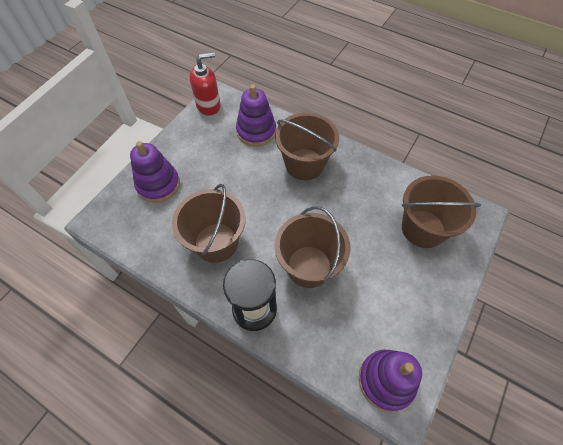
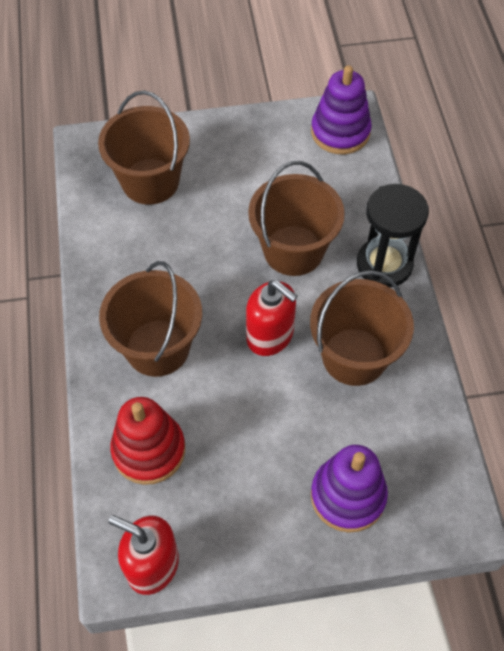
camera: 130 degrees left, 0 degrees up
(256, 131) = (149, 450): purple stacking toy -> red stacking toy
(265, 214) = (270, 336): none -> red soap dispenser

